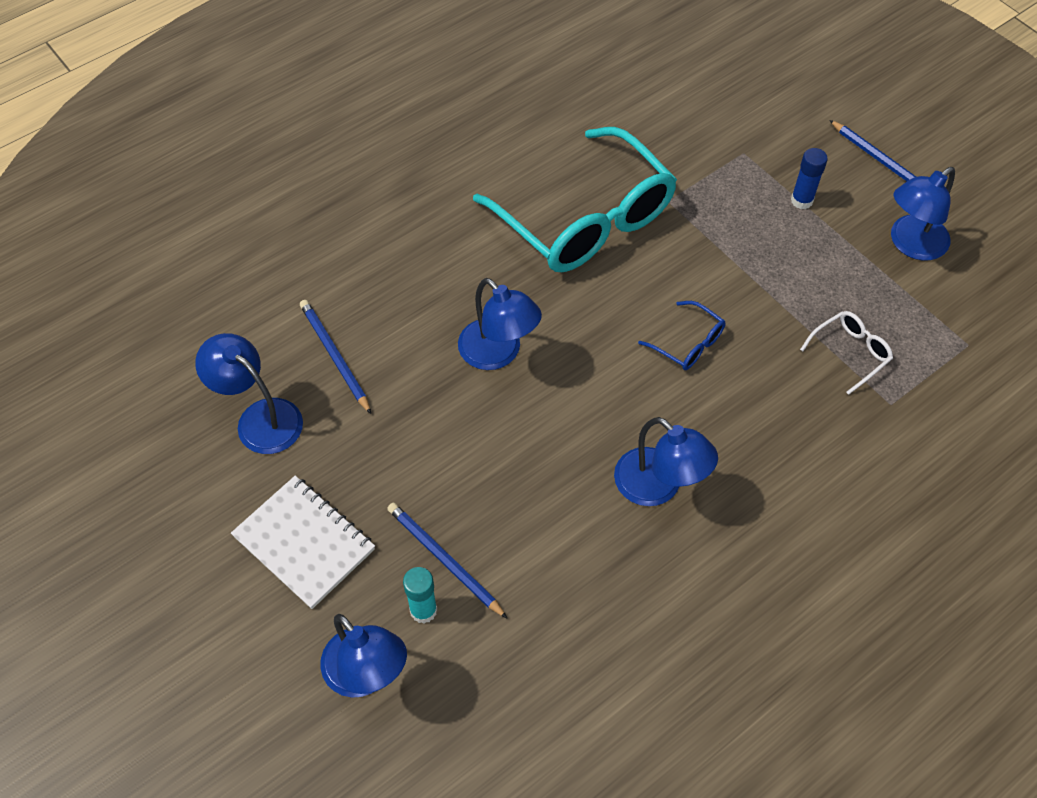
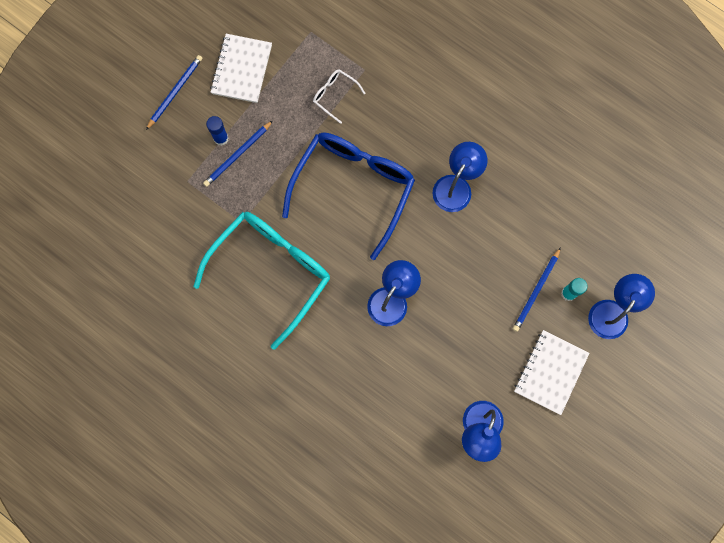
camera: 105 degrees left, 20 degrees up
(334, 356) = (422, 399): blue pencil -> blue pencil (237, 155)
(688, 343) = (353, 188): blue glasses -> blue glasses, size x2.46
(911, 244) = (241, 69): blue lamp -> white notebook

